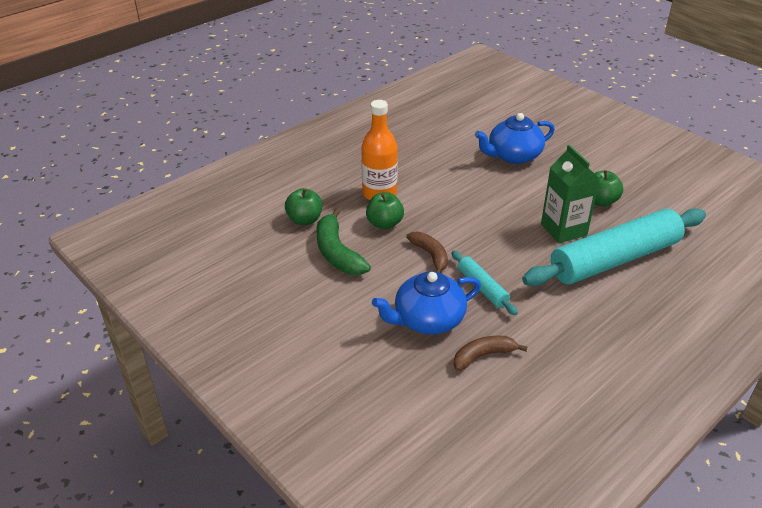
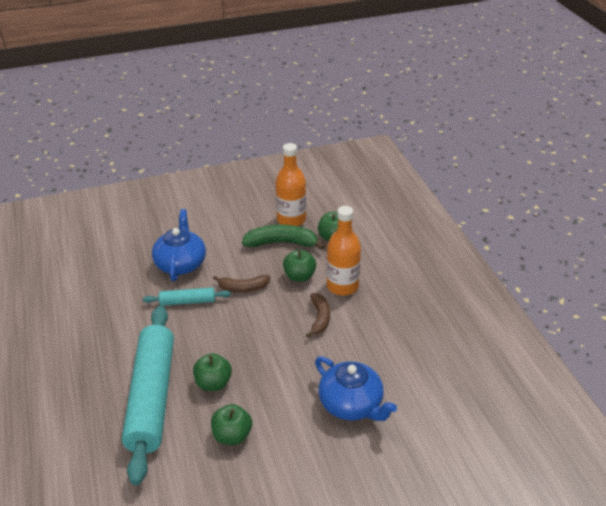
camera: 115 degrees right, 0 degrees up
(288, 259) = (291, 220): none -> orange bottle
(483, 356) = (129, 276): brown banana -> brown banana (319, 318)
(513, 156) = (351, 404): blue teapot -> blue teapot turned 135 degrees clockwise
(563, 229) = (213, 383): green carton -> green apple

